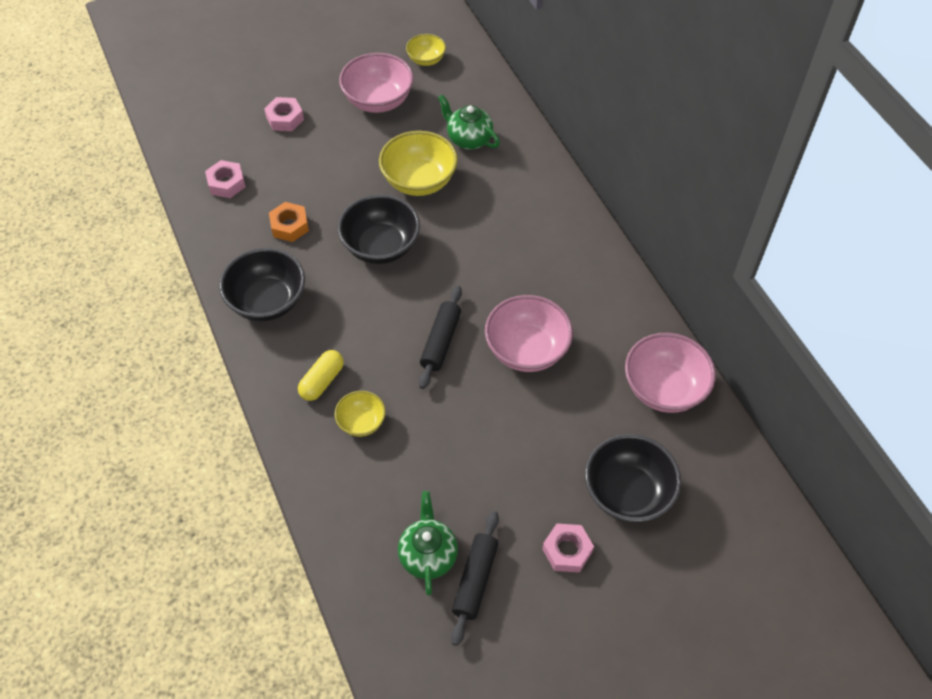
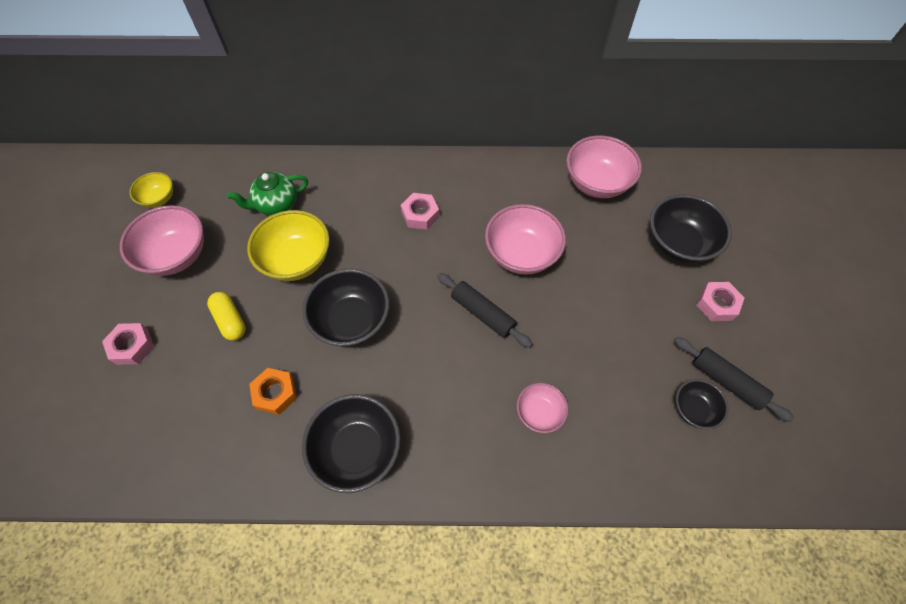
camera: 65 degrees left, 5 degrees up
(226, 183) = (176, 437): pink nut -> pink nut (420, 214)
(322, 381) = (478, 431): yellow capsule -> yellow capsule (230, 320)
(361, 422) = (539, 413): yellow bowl -> pink bowl
(428, 555) = (693, 409): green teapot -> black bowl

